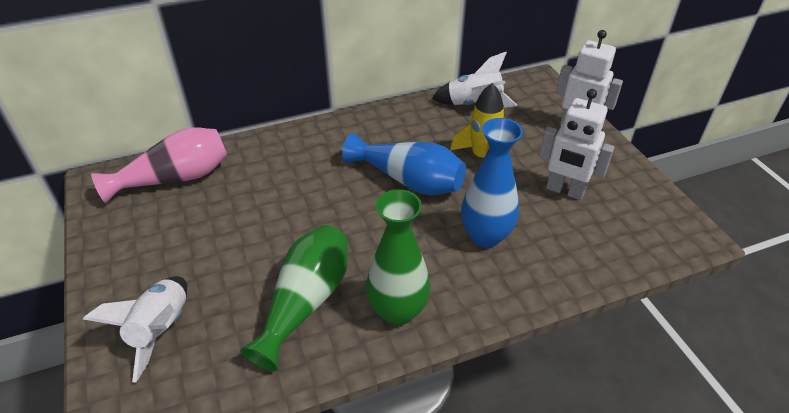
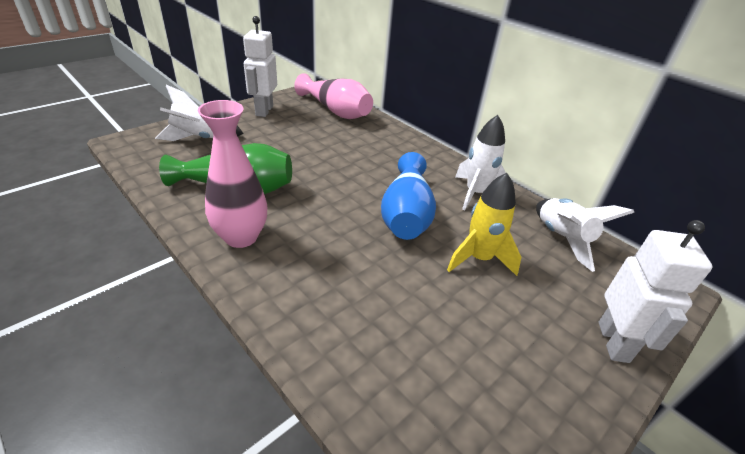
camera: 65 degrees right, 5 degrees down
(397, 127) = (475, 193): none -> white rocket
(398, 311) = (241, 237): green vase -> pink vase
(485, 236) = (359, 280): blue vase -> none
(565, 191) = (475, 342): white robot -> white robot (264, 111)

